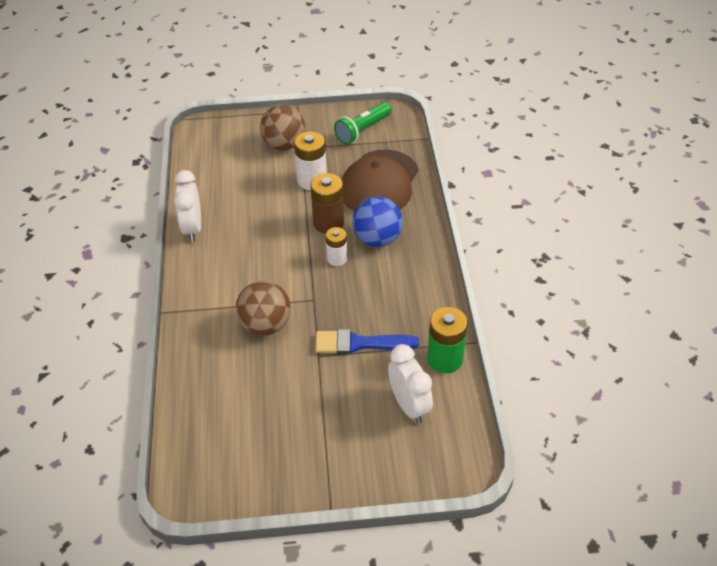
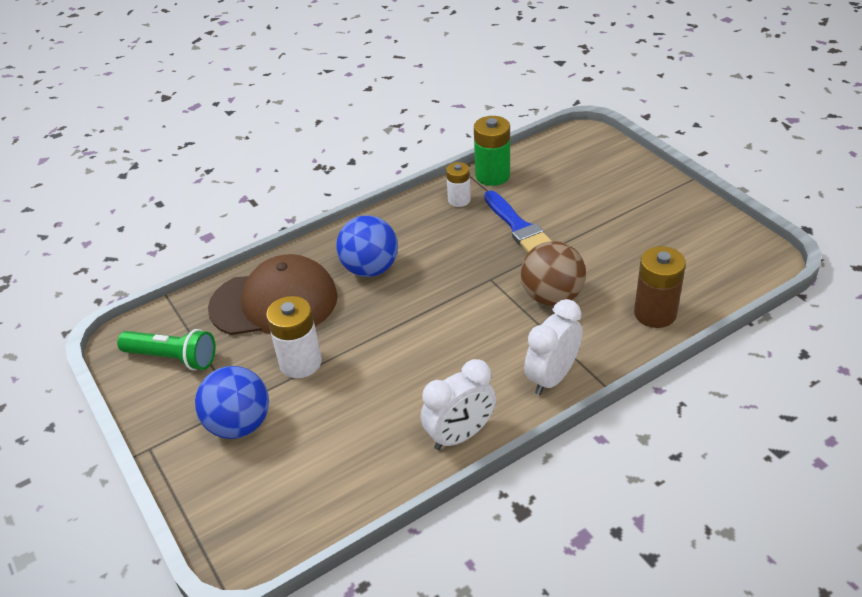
camera: 115 degrees left, 5 degrees down
(284, 145) = (239, 424): brown ball -> blue ball
(328, 223) = (369, 315): brown battery -> brown battery (655, 313)
(337, 258) = (420, 286): white battery -> white battery (459, 200)
(409, 405) = (558, 177): white clock -> white clock (552, 377)

